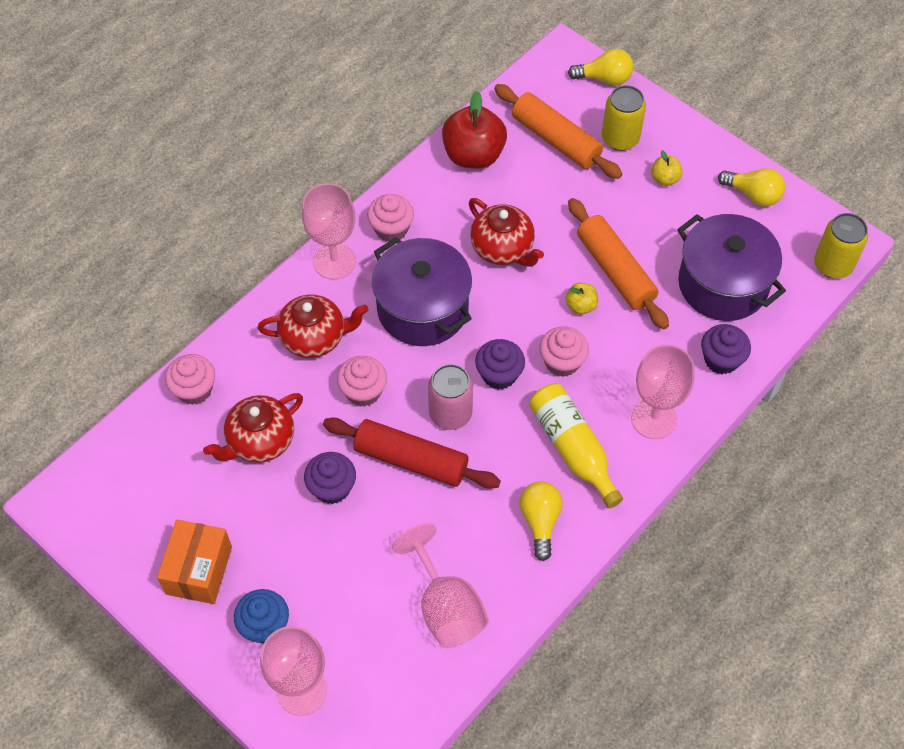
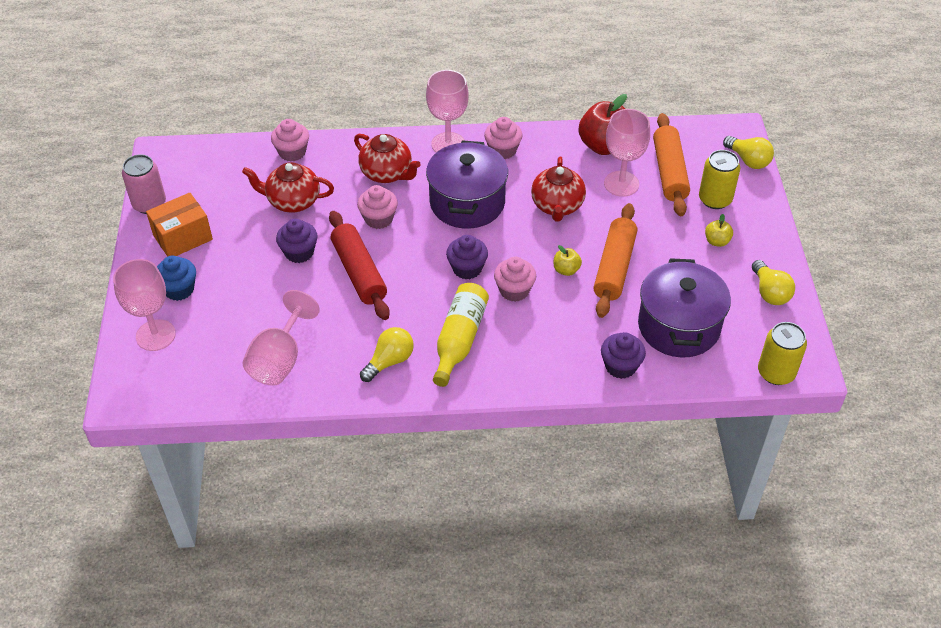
camera: 45 degrees right, 10 degrees down
(450, 413) = (412, 266): pink can -> pink can (149, 204)
(653, 419) = (531, 363): pink goblet -> pink goblet (621, 184)

